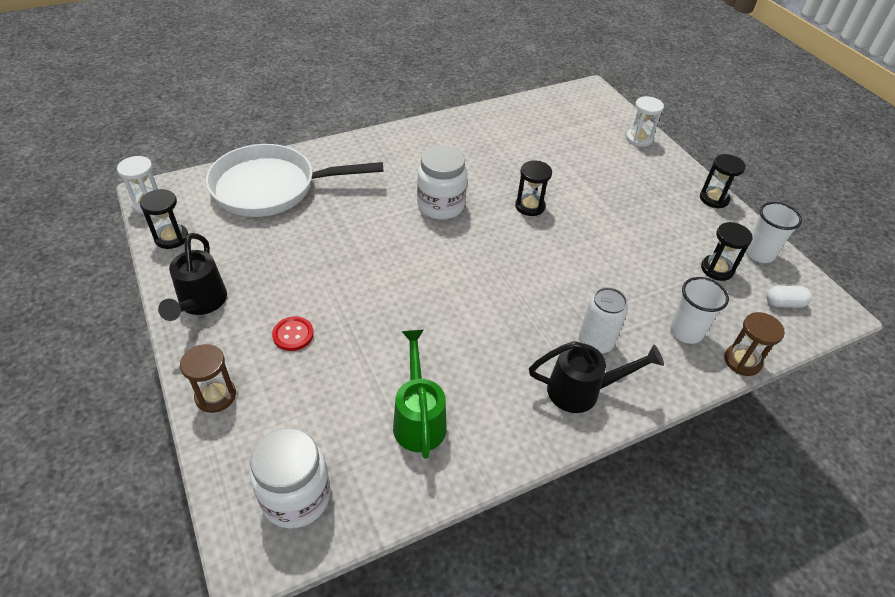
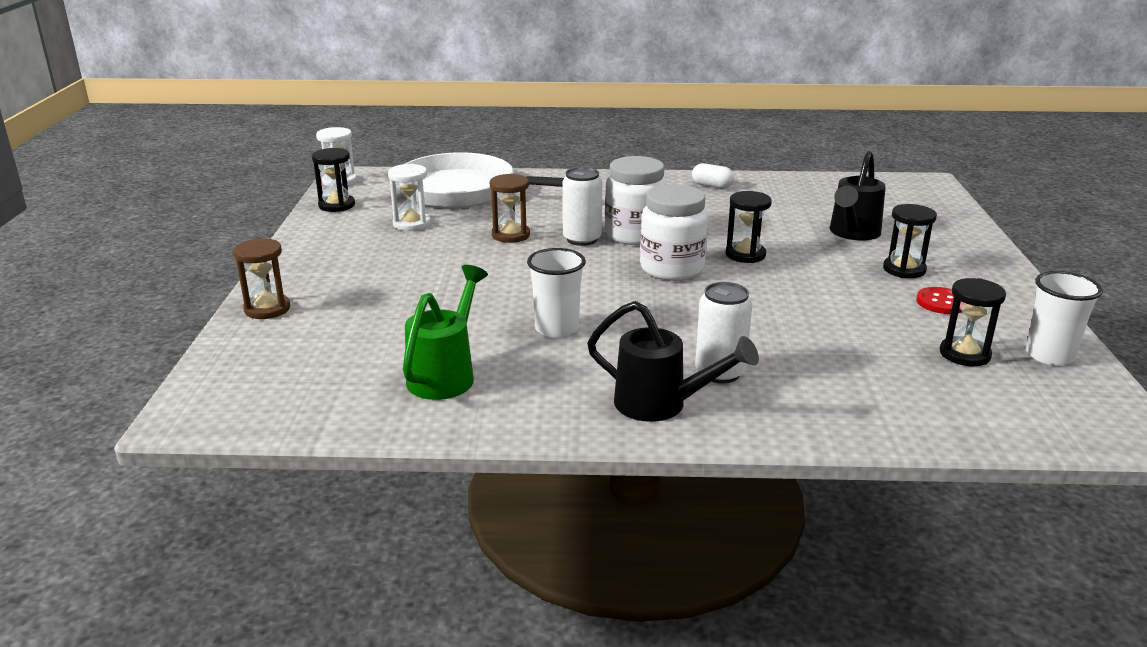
camera: 30 degrees right, 20 degrees down
(200, 304) = (317, 250): black watering can -> black watering can (852, 234)
(293, 334) = (381, 288): red button -> red button (941, 302)
(296, 497) = (267, 392): white jar -> white jar (672, 269)
(406, 223) = (582, 239): none -> white can
(639, 139) = (956, 229): white hourglass -> white hourglass (411, 224)
(686, 331) = (859, 394): white cup -> white cup (557, 329)
(714, 199) = (1023, 296): black hourglass -> black hourglass (904, 269)
(742, 361) = (921, 439): brown hourglass -> brown hourglass (511, 235)
(784, 303) = (1046, 406): white capsule -> white capsule (711, 186)

